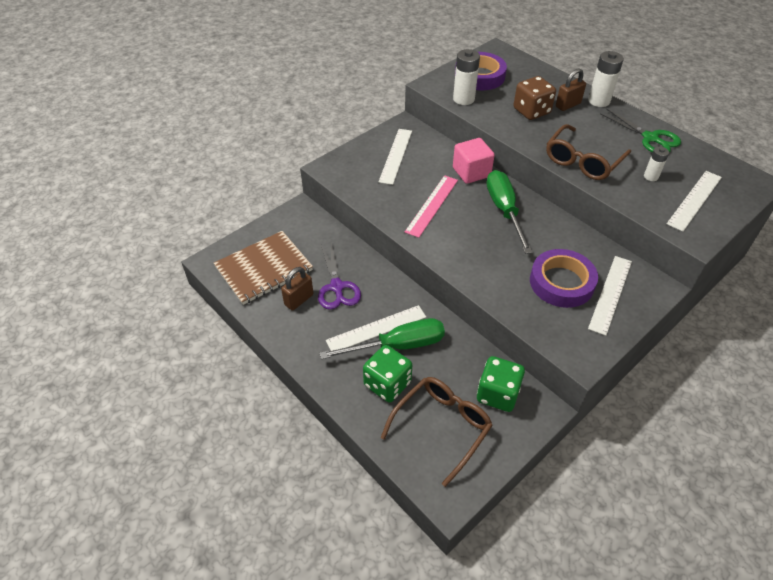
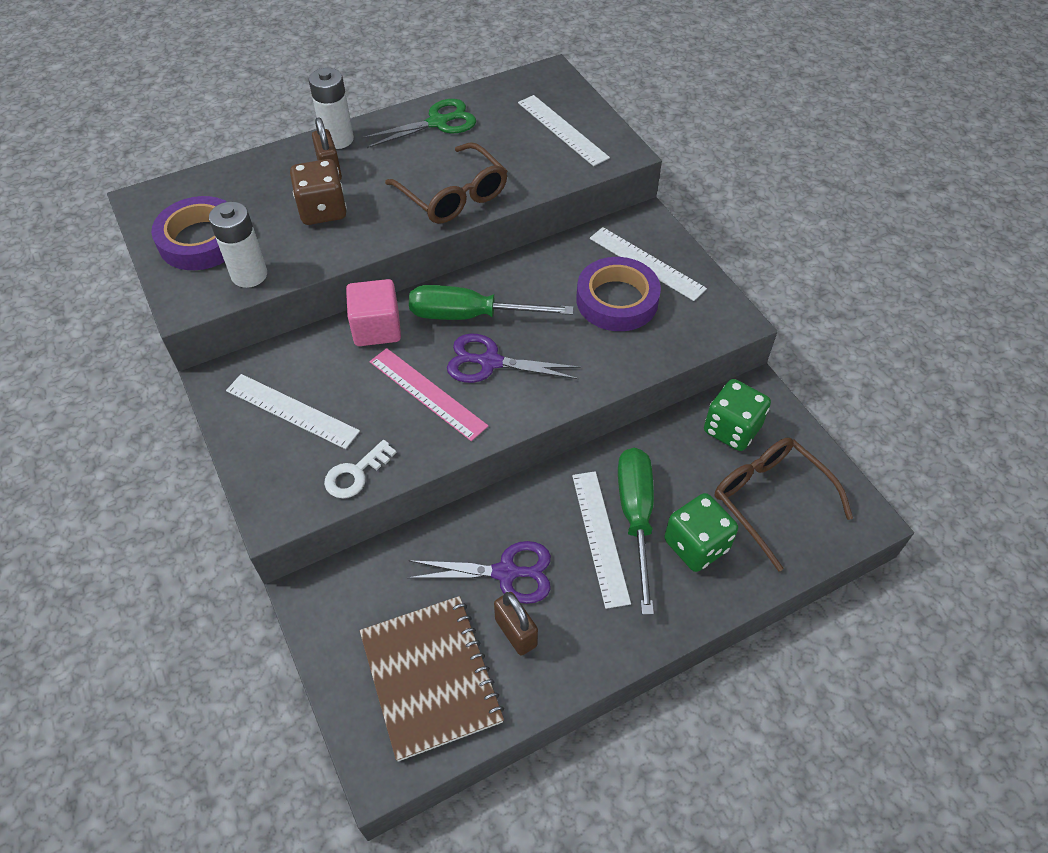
camera: 75 degrees left, 5 degrees up
(363, 190) = (355, 474): none -> white key
(470, 228) = (490, 362): none -> purple scissors
(651, 176) = (508, 148): white battery -> none

